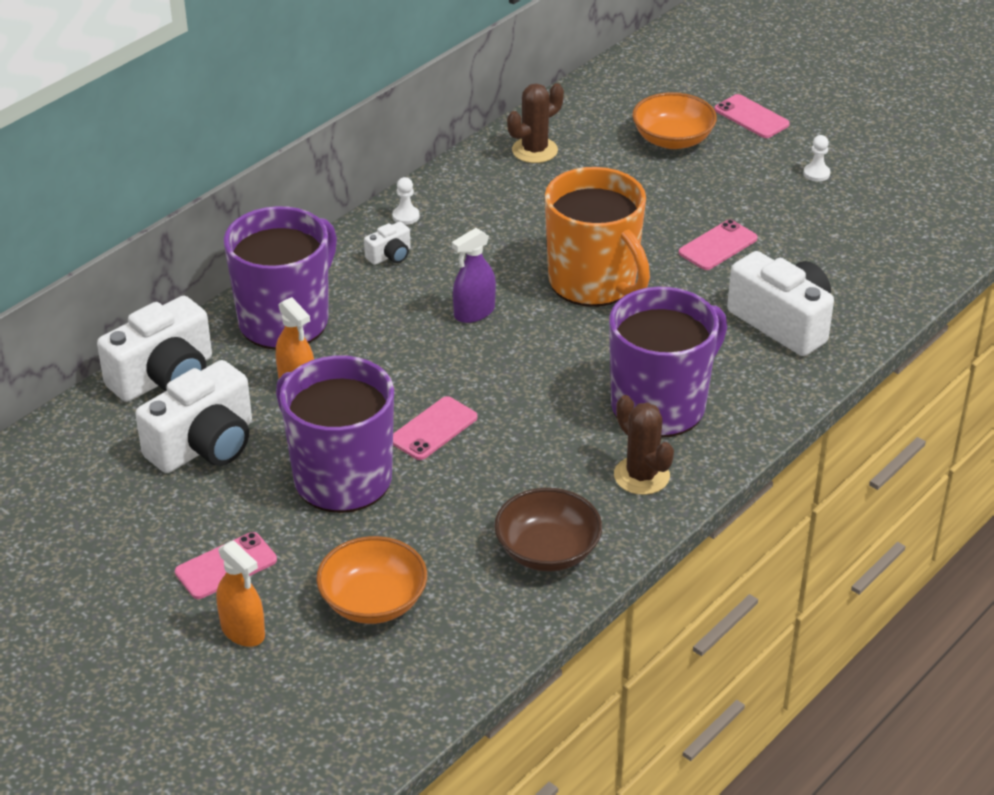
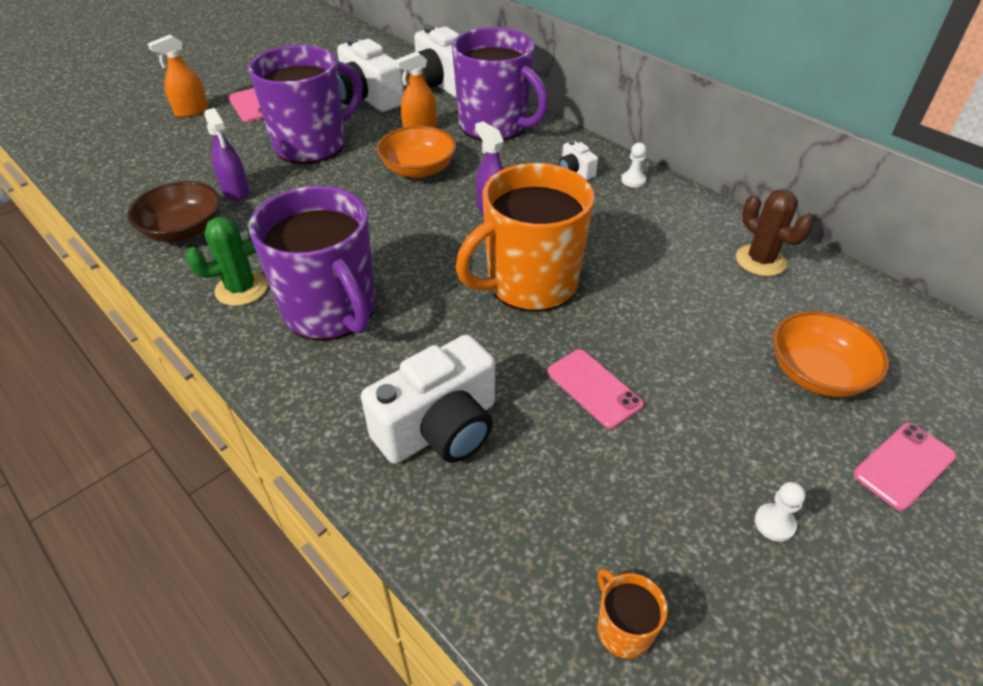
camera: 95 degrees right, 5 degrees up
(373, 601) = (184, 155): orange bowl -> orange bowl (418, 169)
(433, 429) = (348, 184): pink phone -> none
(459, 525) = (236, 191): none -> purple spray bottle
(641, 476) = (241, 289): brown cactus -> green cactus
(913, 236) = (623, 629): none -> orange mug

